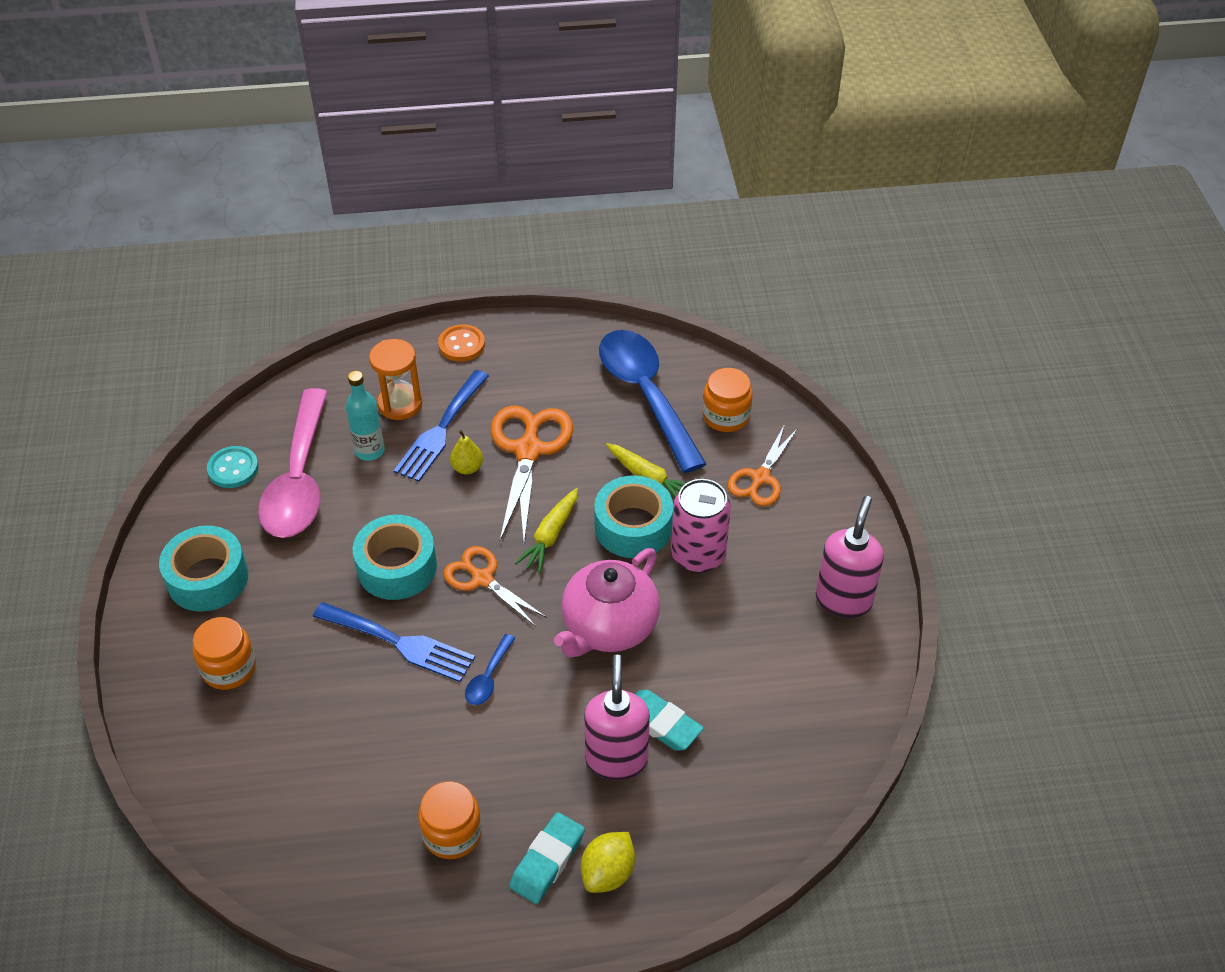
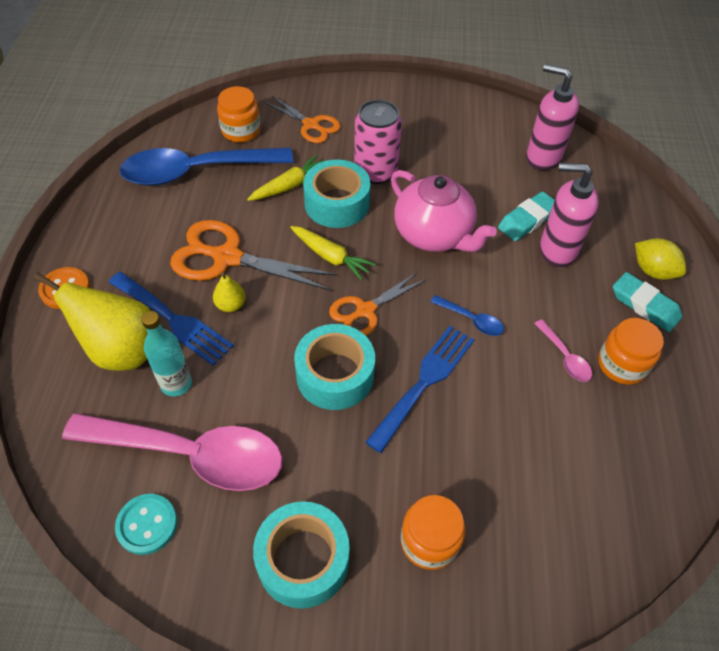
camera: 80 degrees left, 5 degrees up
(400, 404) = (122, 350): orange hourglass -> yellow pear
(453, 773) = (565, 357): none -> pink spoon
(843, 599) = (434, 108): pink soap dispenser -> pink soap dispenser (542, 157)

